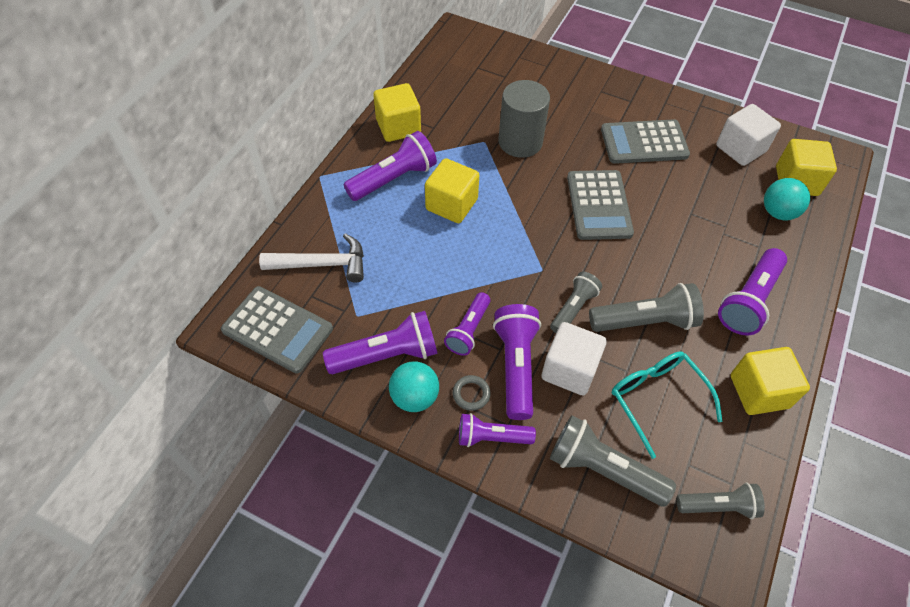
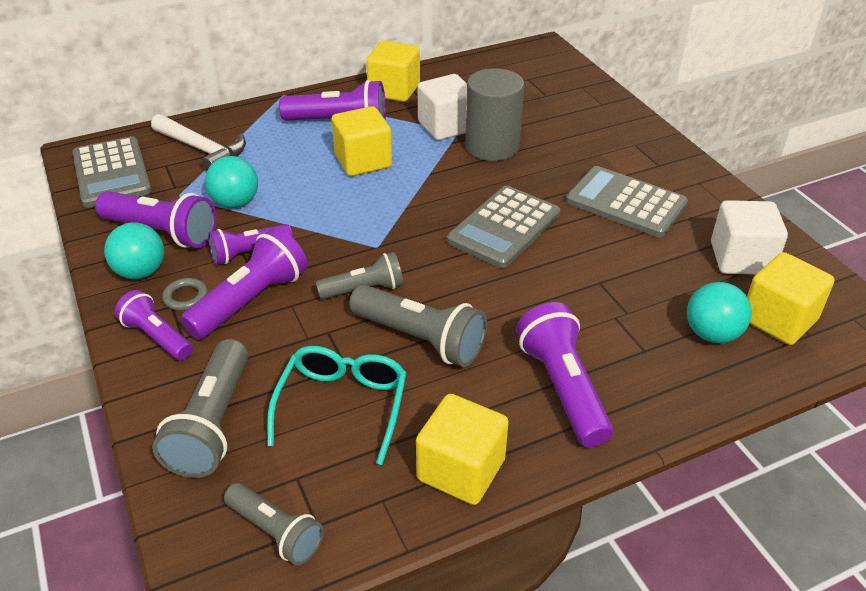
camera: 40 degrees right, 15 degrees down
(407, 295) = (235, 203): none -> turquoise ball
(569, 370) = (293, 332): white cube -> white cube (446, 126)
(603, 469) = (212, 424): grey flashlight -> grey flashlight turned 150 degrees counterclockwise
(749, 301) = (562, 388): purple flashlight -> purple flashlight turned 90 degrees clockwise

